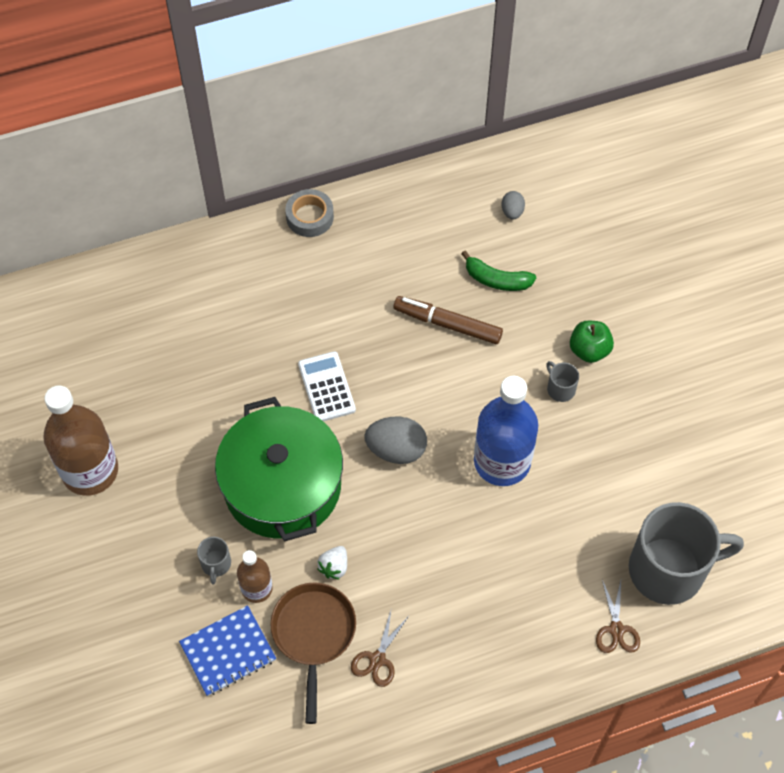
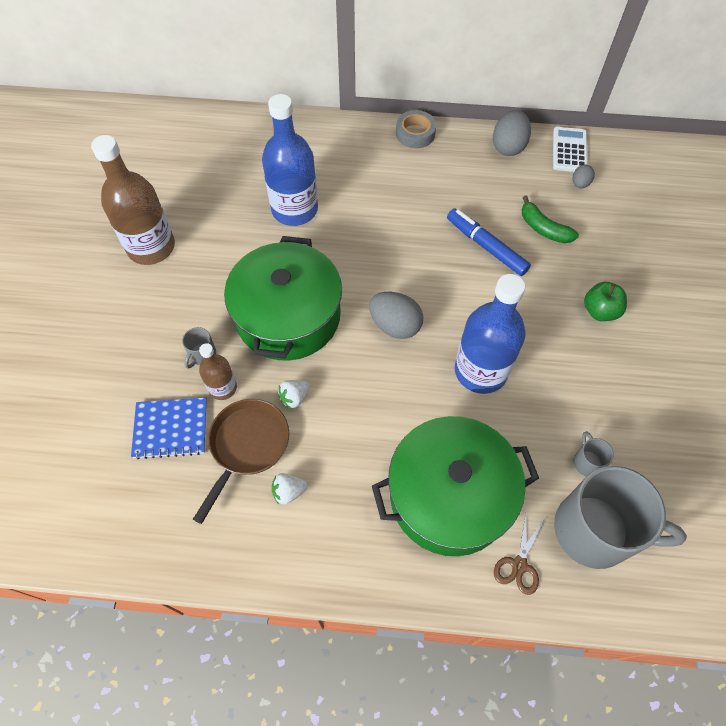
camera: 25 degrees right, 0 degrees up
(224, 362) = (294, 209): none -> blue bottle
(326, 387) = (363, 256): white calculator -> white calculator (569, 150)
(377, 659) = (289, 492): brown scissors -> white strawberry
(418, 195) = (508, 147): none -> grey egg
(447, 324) = (486, 246): brown marker -> blue marker
(528, 596) = (449, 496): none -> green pot
(560, 389) = (560, 332): grey mug -> grey mug (587, 462)

